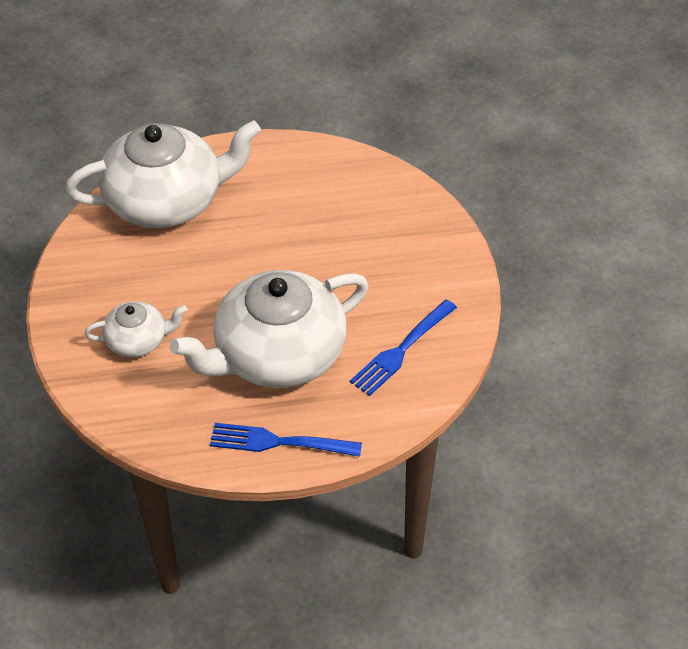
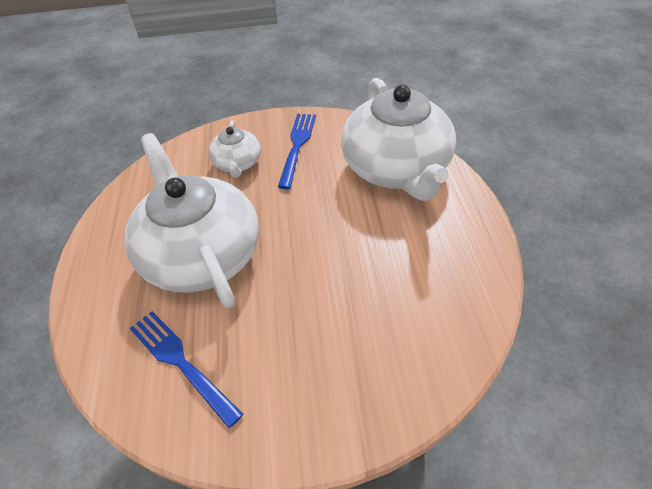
camera: 95 degrees right, 0 degrees up
(280, 442) = (103, 258): blue fork -> blue fork (297, 146)

